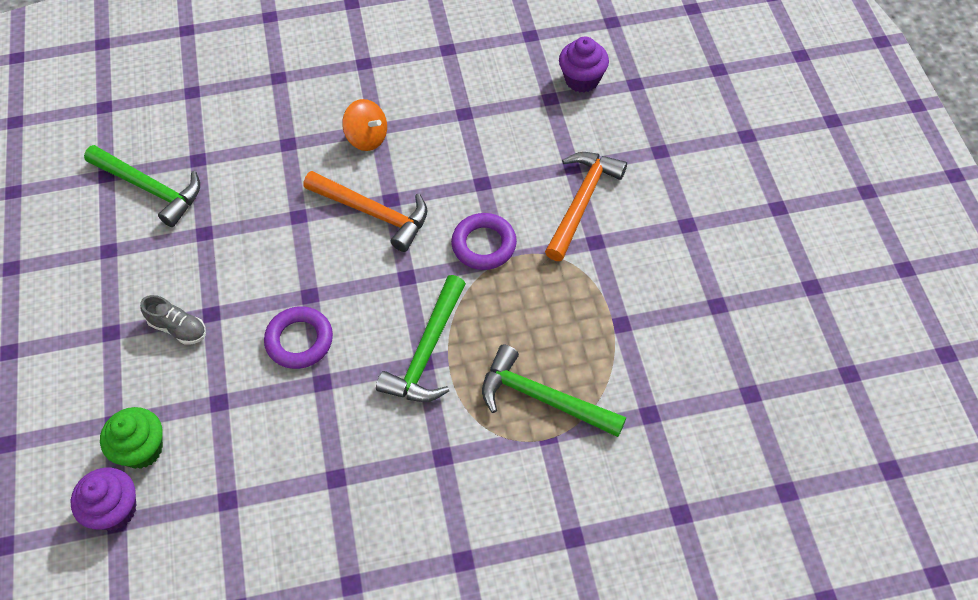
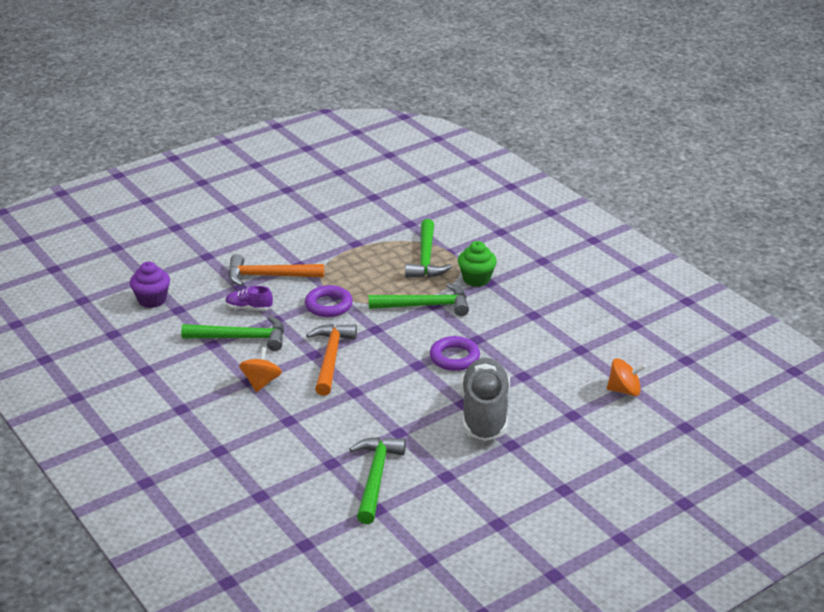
camera: 115 degrees left, 25 degrees down
(115, 509) = (624, 390): purple cupcake -> orange spinning top
(142, 449) = (579, 395): green cupcake -> green cupcake (476, 279)
(178, 328) = (484, 414): grey shoe -> grey shoe, size x2.15
(461, 141) = (241, 338): none -> green hammer
(518, 163) = (249, 308): none -> purple shoe

